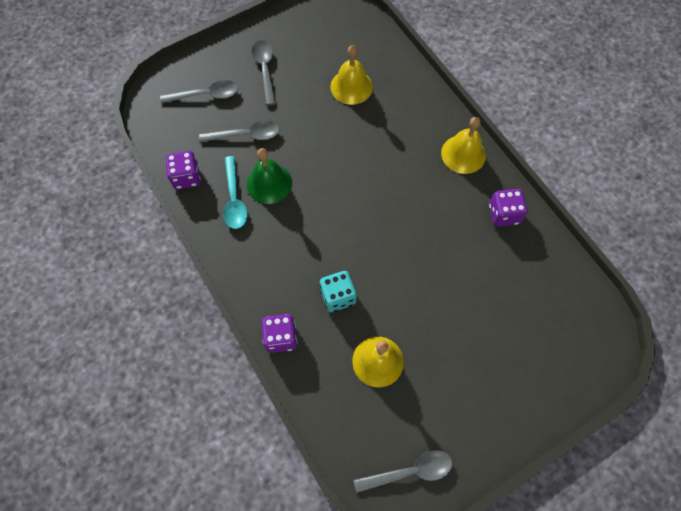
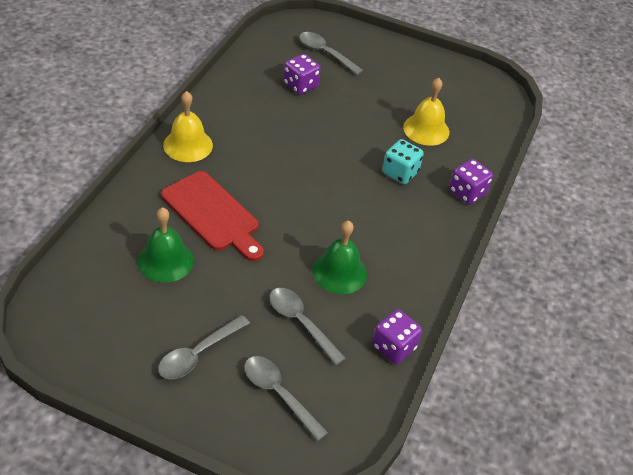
camera: 130 degrees left, 20 degrees down
(234, 199) = (380, 291): turquoise spoon -> none
(351, 86) = (165, 261): yellow bell -> green bell
(376, 134) = (213, 214): none -> red cutting board
(409, 471) = (479, 87): grey spoon -> grey spoon (325, 53)
(503, 214) = (232, 101): purple dice -> purple dice (300, 85)

